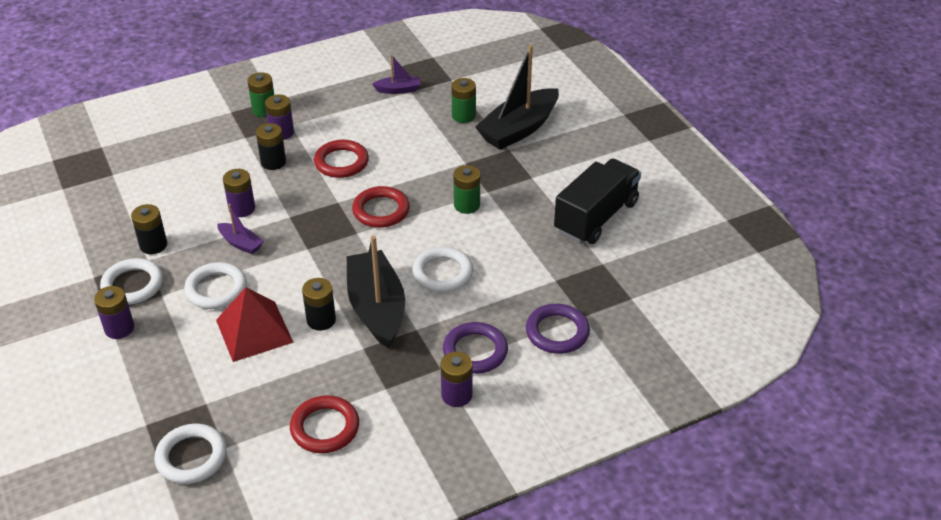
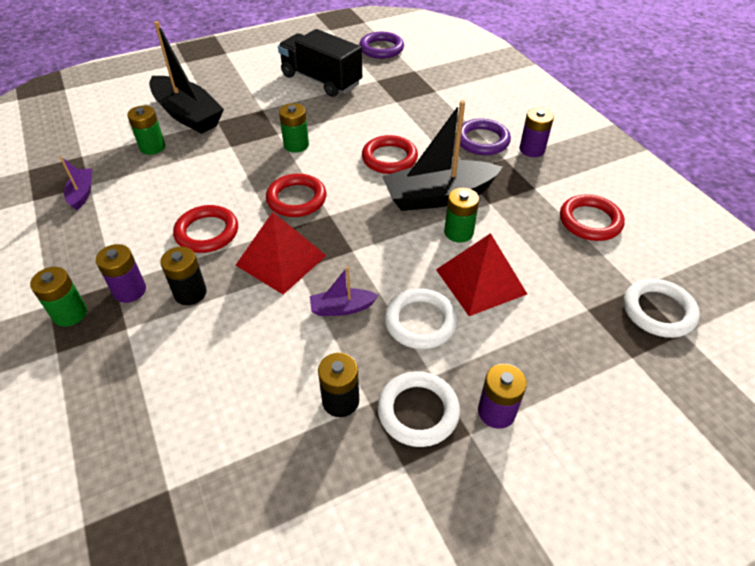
camera: 90 degrees left, 5 degrees up
(241, 243) = (342, 308): purple boat -> purple boat turned 135 degrees counterclockwise
(242, 209) = (277, 314): purple battery -> none
(302, 206) = (281, 260): none -> red pyramid
(321, 320) = (458, 232): black battery -> green battery
(442, 273) = (389, 158): white ring -> red ring
(557, 332) = (454, 102): purple ring -> purple ring (381, 49)

